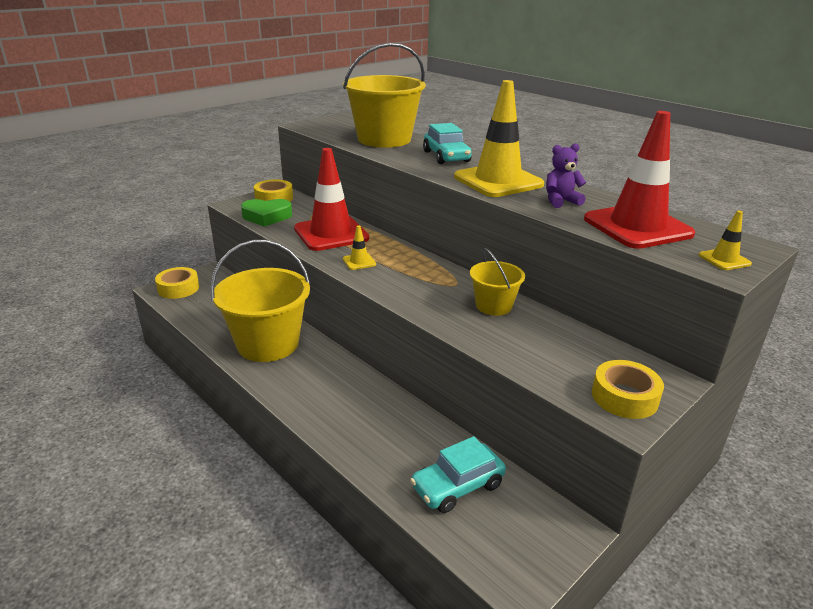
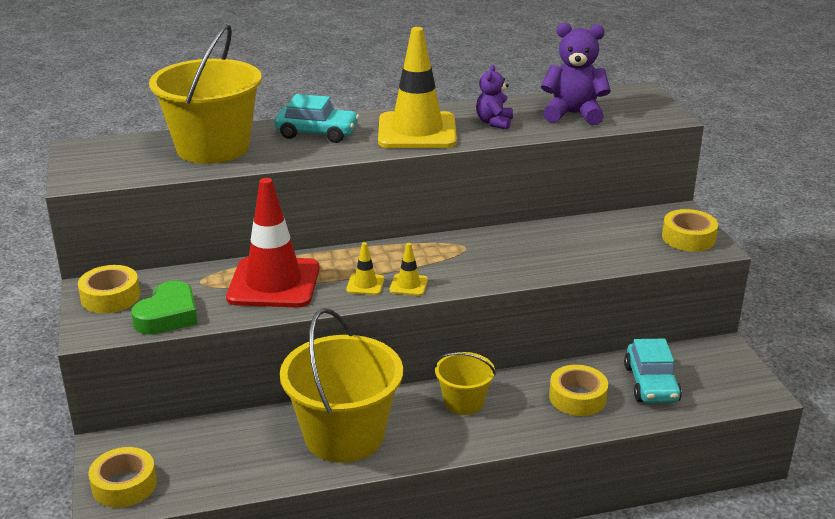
camera: 60 degrees left, 0 degrees up
(396, 442) = (577, 397): none -> yellow tape
(494, 306) = (521, 242): yellow bucket -> yellow bucket (464, 402)
(637, 227) = (573, 114): red traffic cone -> purple teddy bear
(724, 259) = (652, 109): yellow traffic cone -> yellow traffic cone (408, 285)

